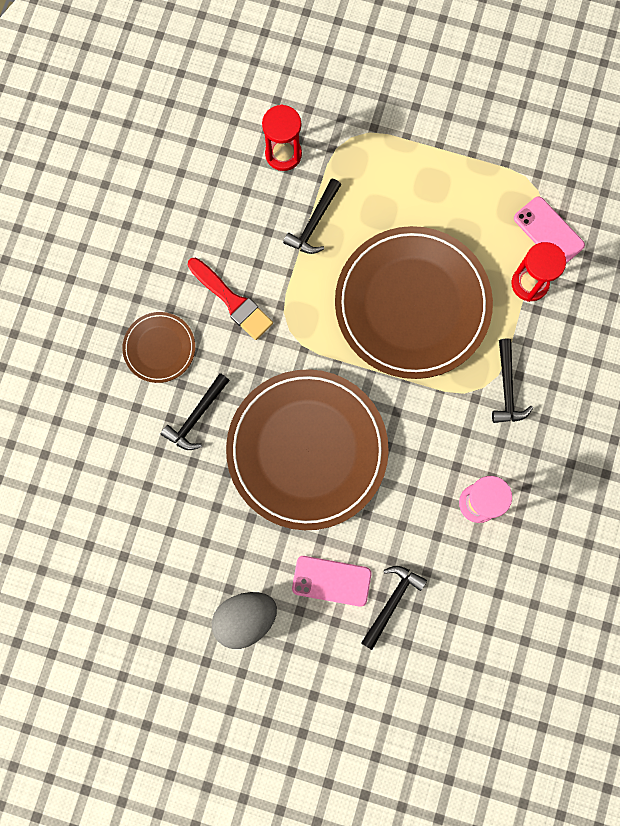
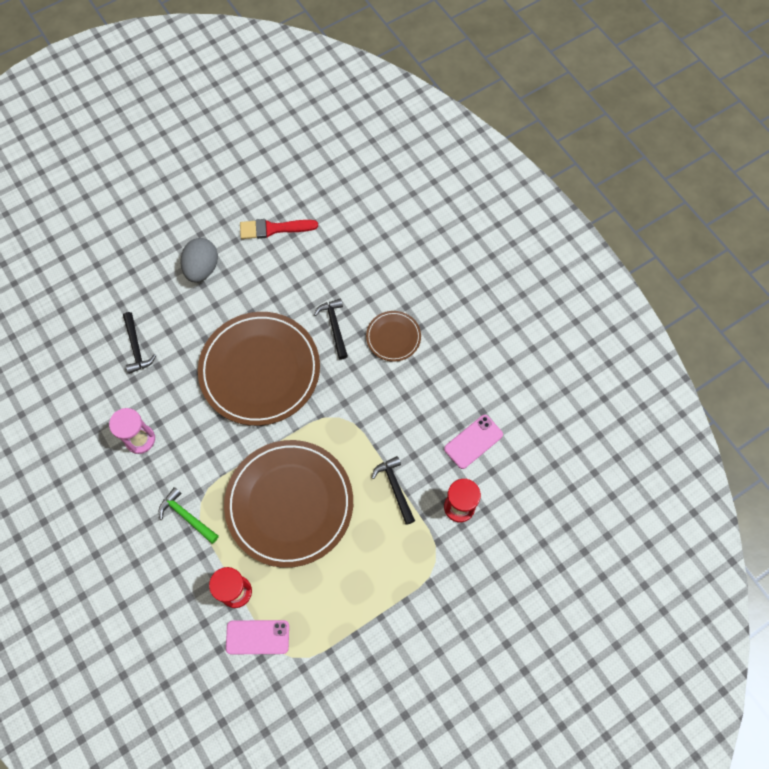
camera: 130 degrees right, 10 degrees down
(232, 301) = (386, 399): red brush -> red brush (274, 229)
(331, 580) = (178, 326): pink phone -> pink phone (473, 442)
(507, 388) = (186, 516): black hammer -> green hammer

